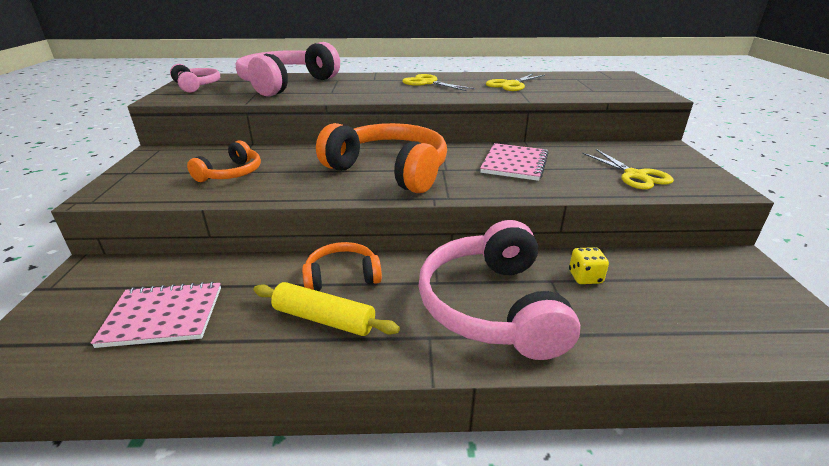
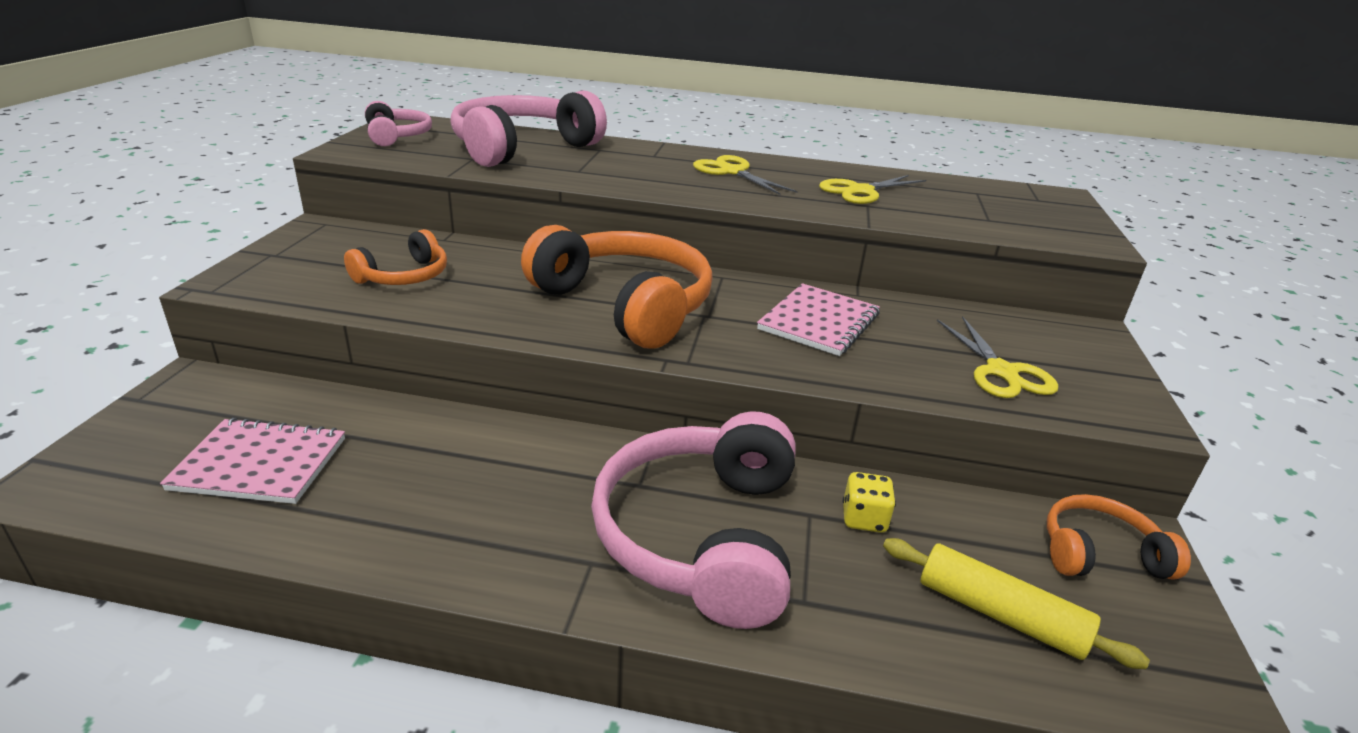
camera: 10 degrees right, 0 degrees up
(324, 319) = (461, 508): yellow rolling pin -> yellow rolling pin (1000, 614)
(342, 276) = (511, 452): orange headphones -> orange headphones (1100, 553)

